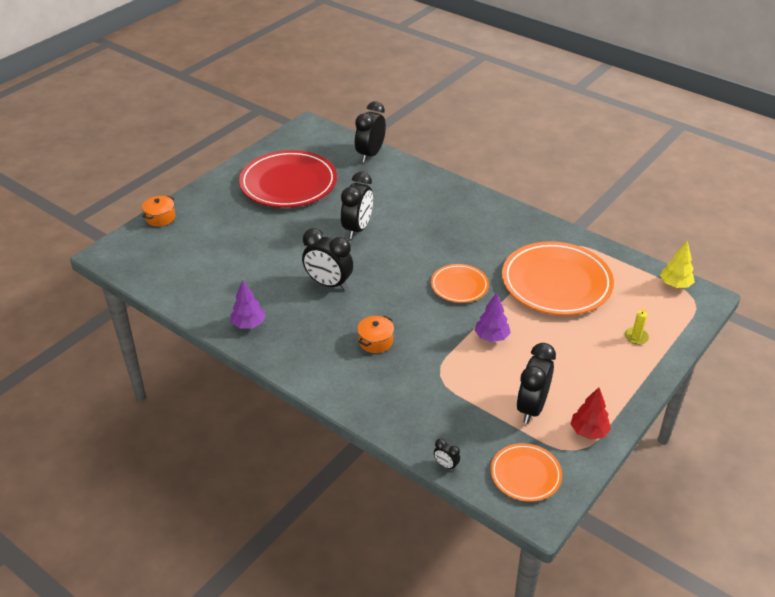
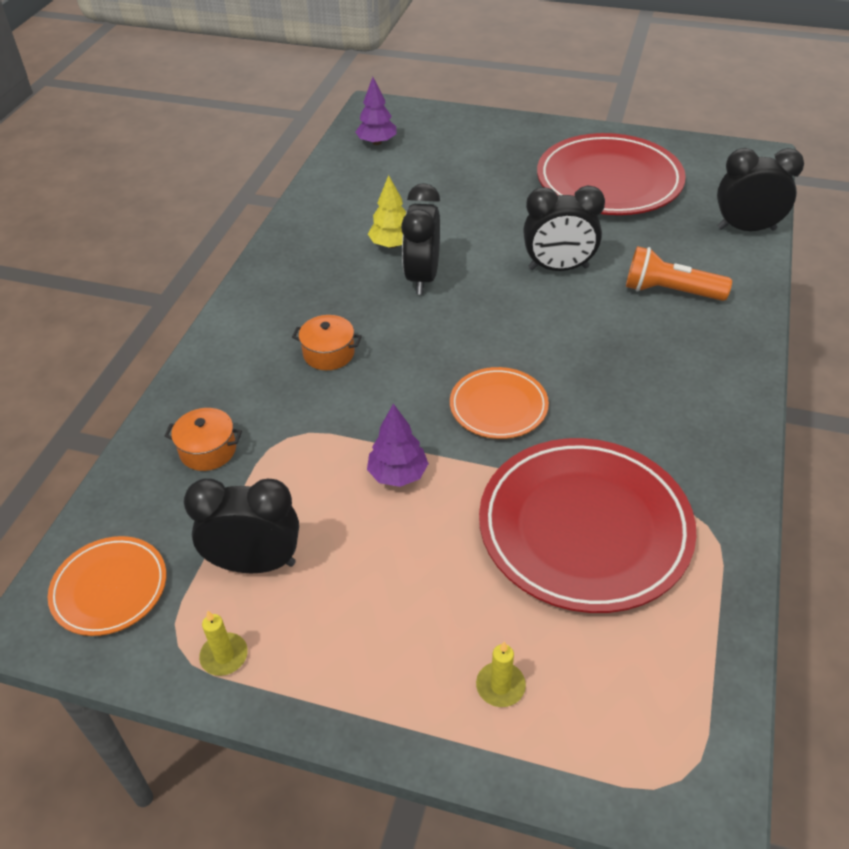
camera: 70 degrees right, 5 degrees up
(160, 217) = (462, 117): orange pot -> orange pot (208, 450)
(248, 324) = (309, 238): purple tree -> purple tree (377, 142)
(404, 198) = (670, 291): none -> orange flashlight
(446, 465) = (110, 490): black clock -> none
(556, 282) = (584, 528): orange plate -> red plate
(588, 431) = (224, 656): red tree -> yellow candle
(675, 284) = (707, 732): yellow tree -> yellow tree (392, 244)

